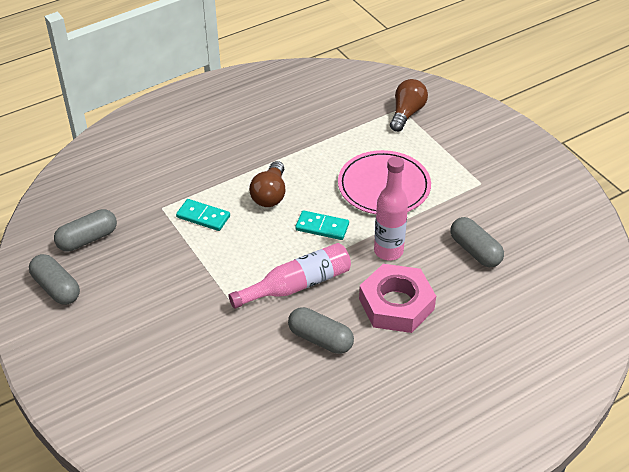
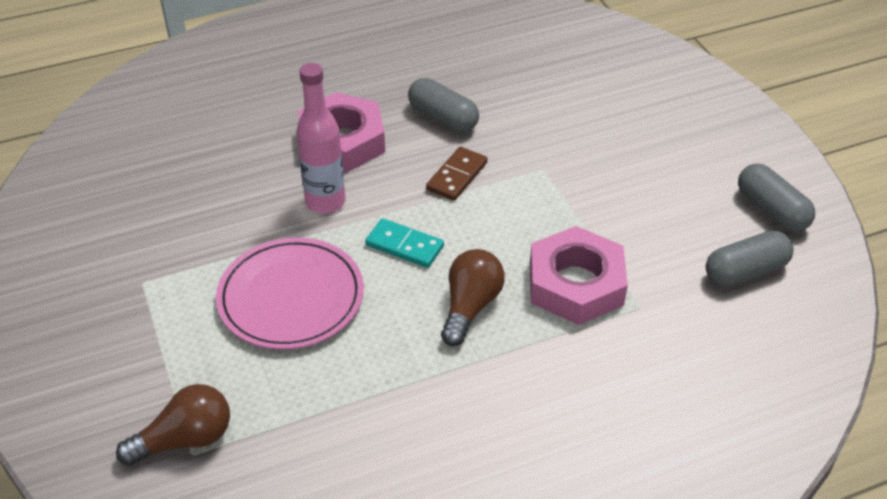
camera: 170 degrees left, 0 degrees up
(203, 216) = (576, 284): turquoise domino -> pink nut
(297, 285) = (457, 176): pink bottle -> brown domino
(406, 113) = (185, 439): brown light bulb -> brown light bulb turned 150 degrees counterclockwise
(475, 251) = (212, 188): grey capsule -> none

